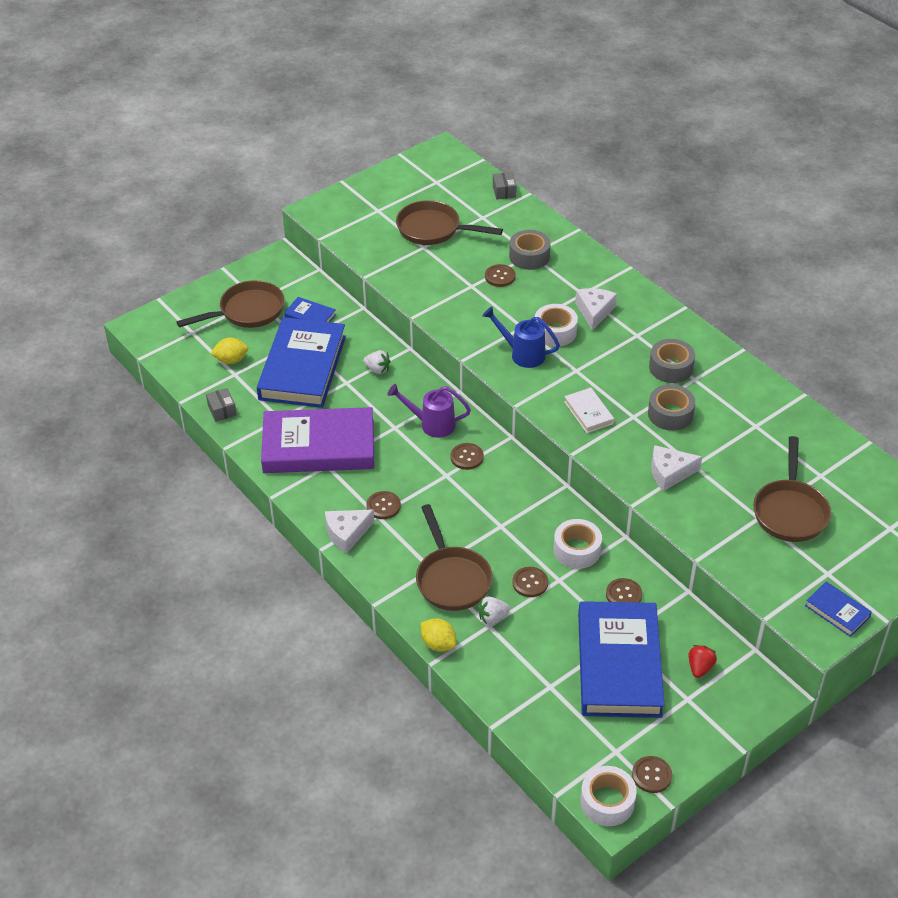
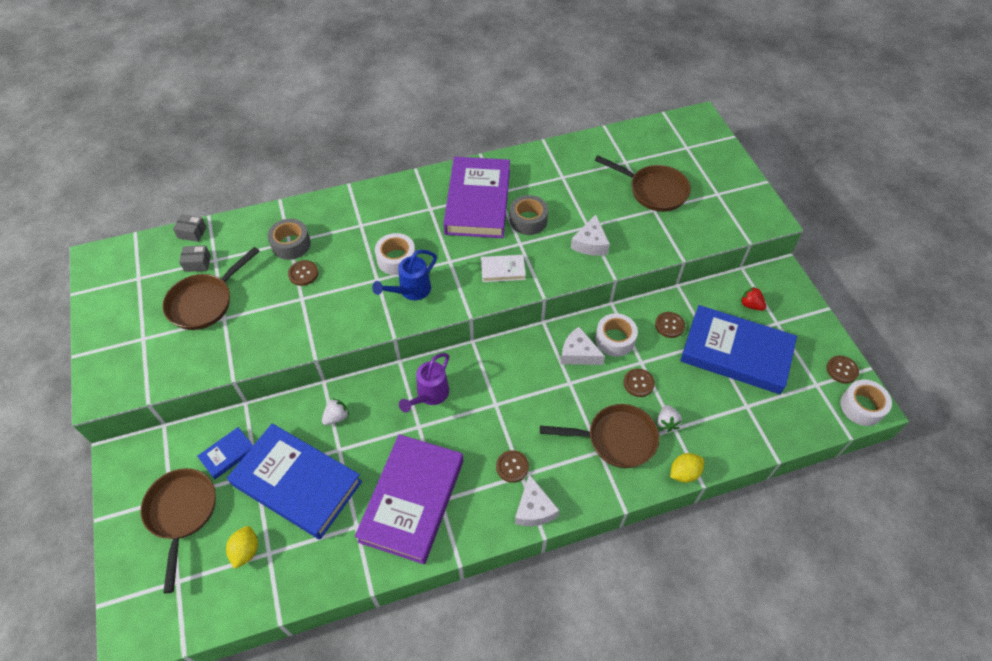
camera: 70 degrees left, 10 degrees up
(222, 410) = (316, 581): grey box -> grey box (197, 263)
(467, 457) = (481, 381): brown button -> none
(594, 312) = (388, 225): white cheese -> white cheese (578, 353)
(671, 367) = (478, 201): grey tape -> purple book
(837, 611) = (753, 202): blue book -> none

